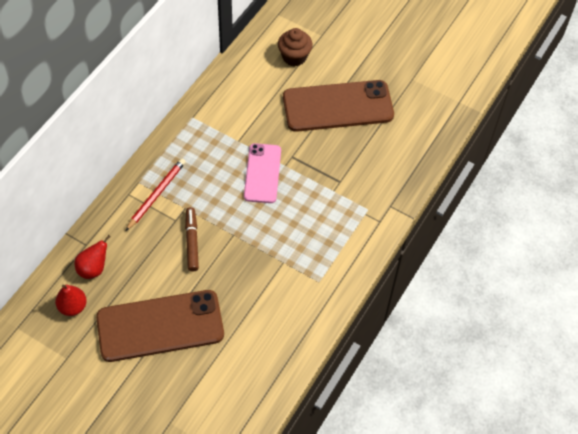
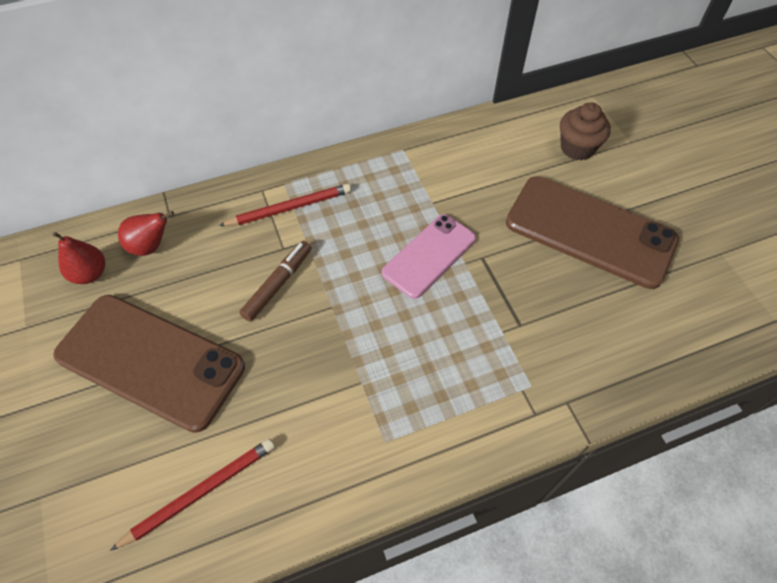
camera: 40 degrees right, 0 degrees up
(249, 364) = (200, 492): none -> red pencil

